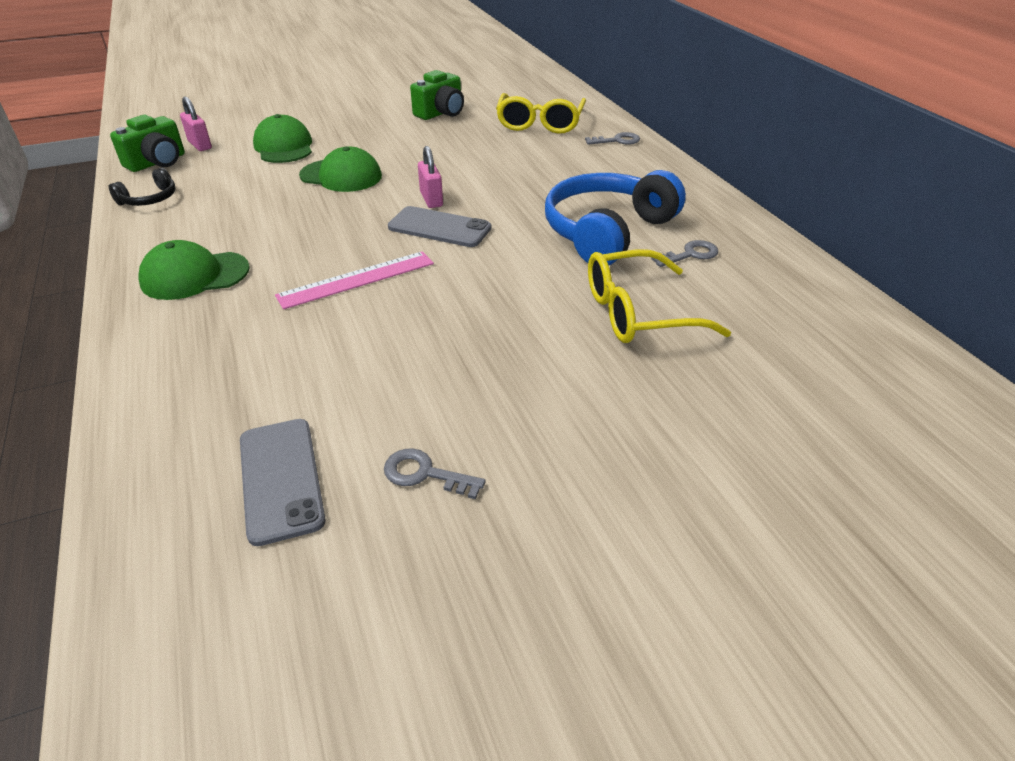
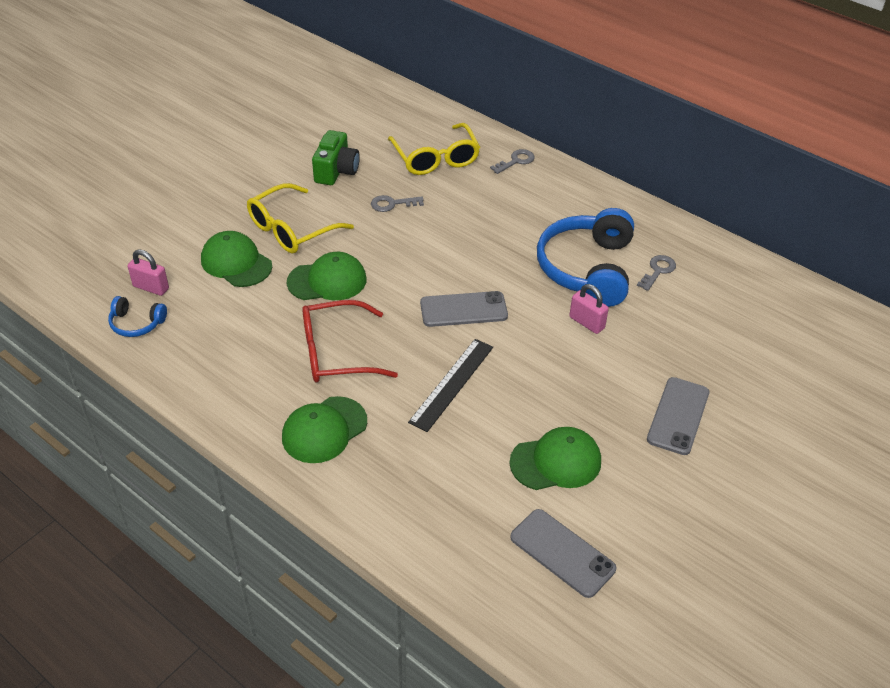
camera: 30 degrees left, 5 degrees up
(149, 199) = (185, 368): black headphones -> none
(157, 162) = (136, 323): green camera -> blue headphones
(282, 225) = (336, 353): none -> red glasses
(357, 279) = (452, 384): pink ruler -> black ruler
(382, 384) = (556, 462): none -> green cap
(425, 474) = (640, 511): grey key -> grey key (392, 204)
(431, 199) = (429, 281): pink padlock -> pink padlock (586, 323)
(580, 392) = (678, 416): none -> grey phone
(638, 312) = (663, 337): yellow glasses -> yellow glasses (291, 229)

